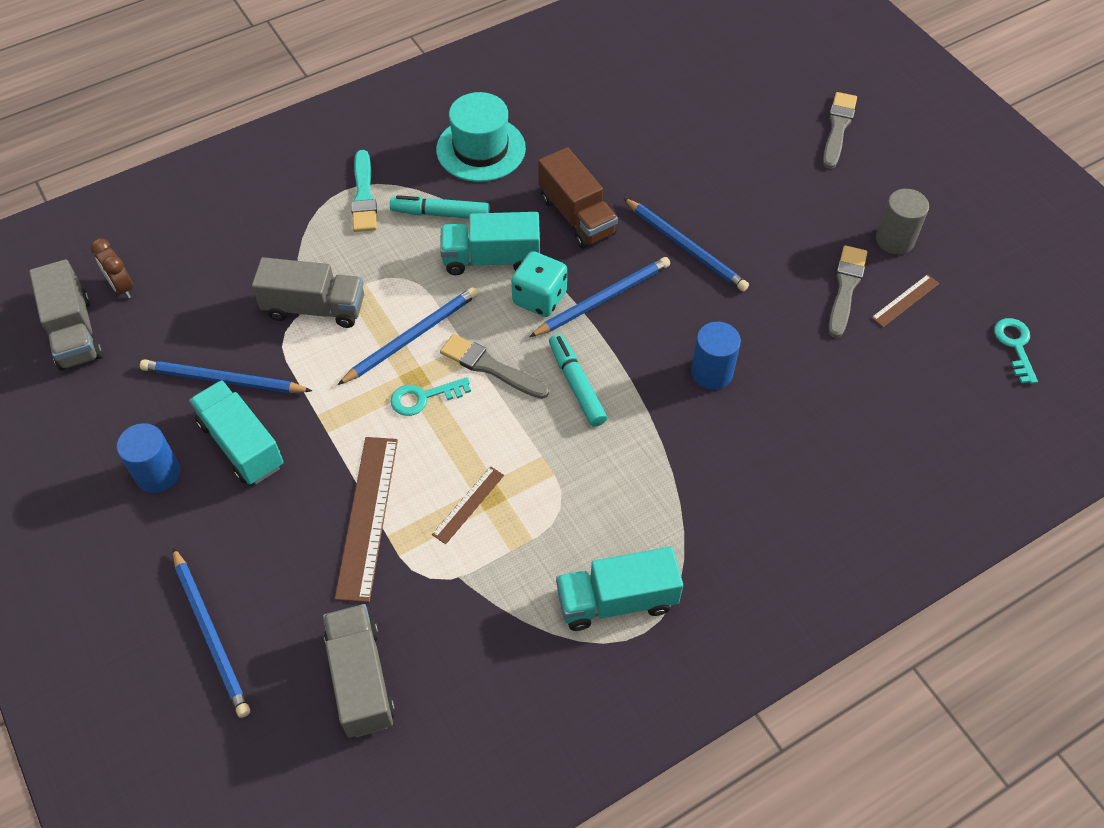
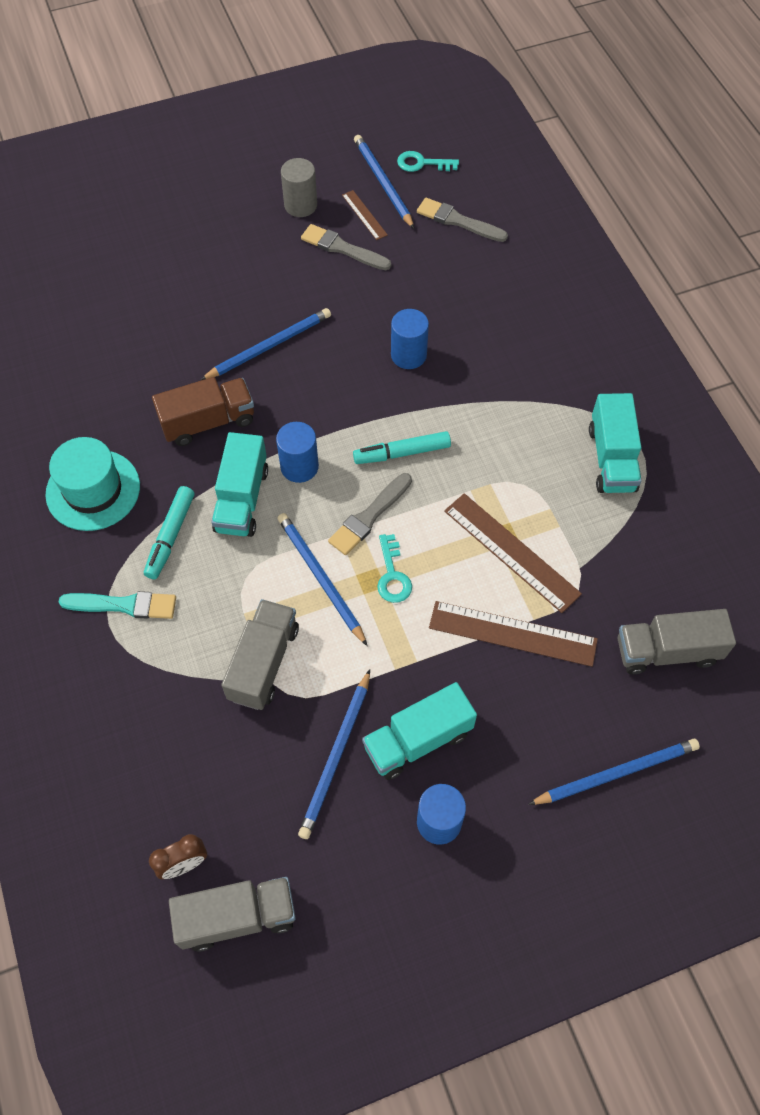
camera: 80 degrees left, 5 degrees up
(468, 504) = (511, 552): brown ruler -> brown ruler, size x1.90
(539, 298) = (299, 467): turquoise dice -> blue cylinder
(603, 299) = (312, 418): blue pencil -> blue pencil (383, 183)
(838, 128) = (163, 210): grey brush -> grey brush (458, 221)

